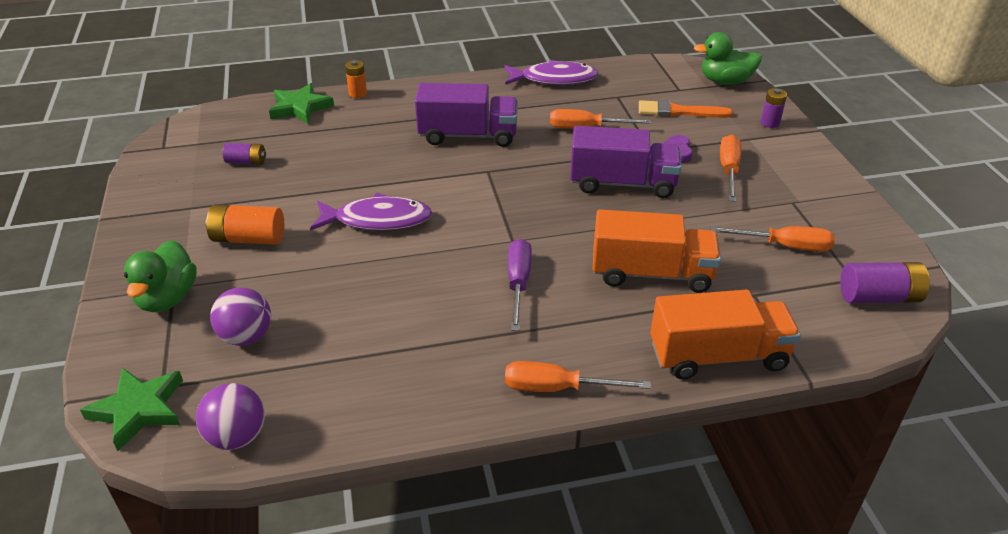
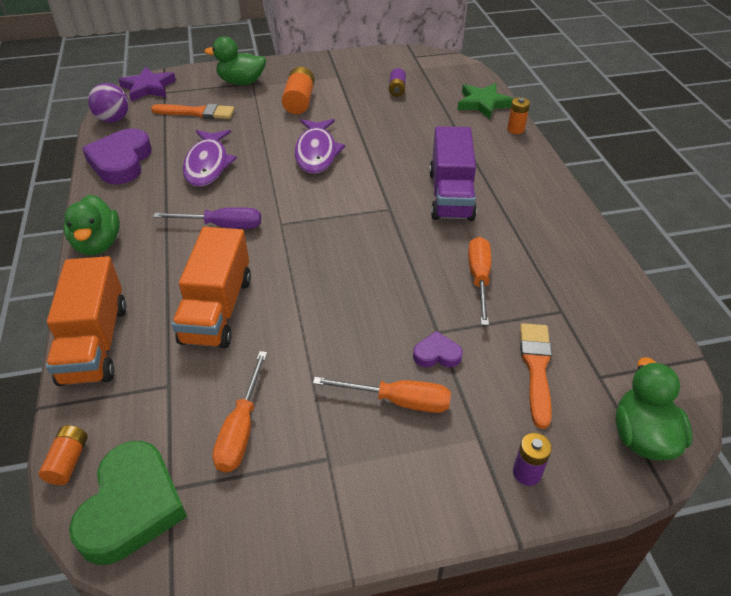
camera: 90 degrees right, 5 degrees up
(138, 410) = (148, 88): green star -> purple star
(246, 337) = (197, 113): purple ball -> orange brush
(368, 402) = (121, 161): none -> purple heart
(554, 79) = (588, 257): purple fish -> purple fish (207, 165)
(557, 388) = (98, 244): orange screwdriver -> green duck
(622, 183) = (368, 300): purple truck -> none
(857, 344) = (68, 461): none -> orange battery
(879, 297) = (132, 507): purple battery -> green heart

